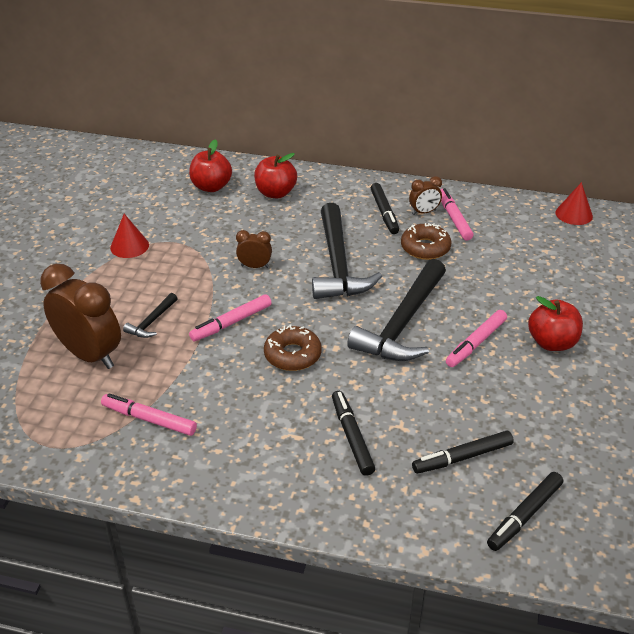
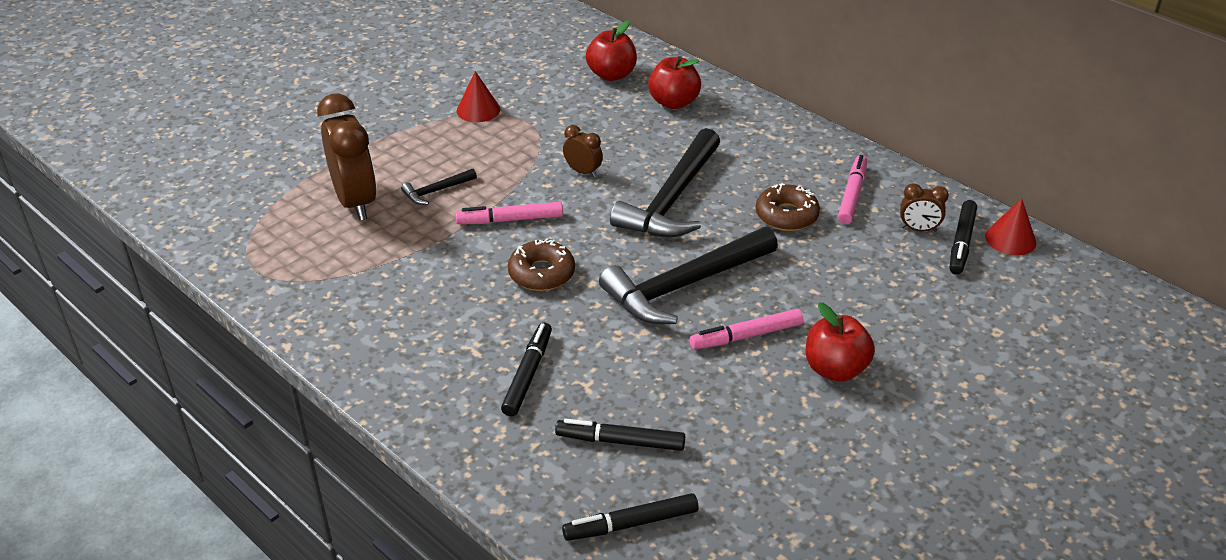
camera: 30 degrees right, 0 degrees up
(149, 419) = (357, 281): pink marker -> none
(384, 213) = (775, 162): black marker -> black marker (961, 243)
(424, 212) = (822, 176): brown clock -> brown clock (918, 229)

